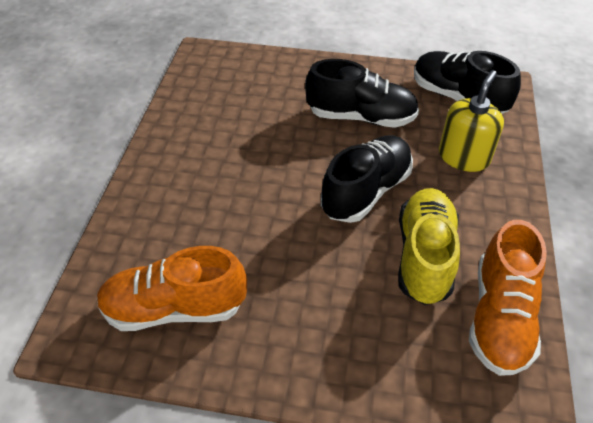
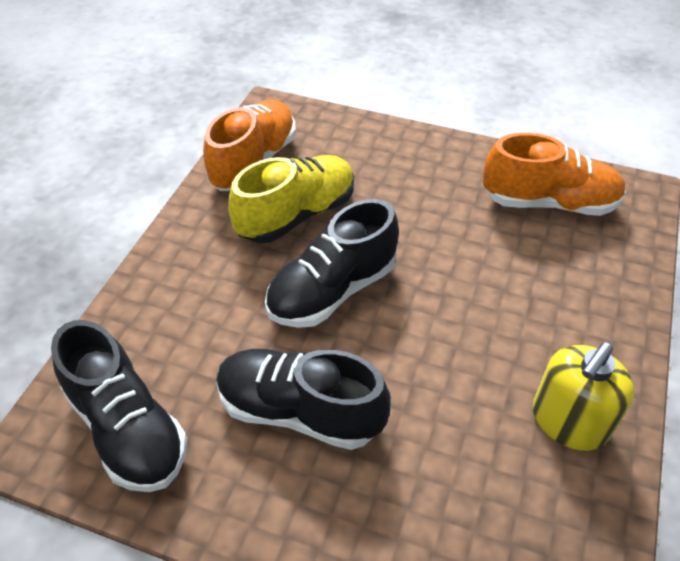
camera: 170 degrees left, 0 degrees up
(424, 256) = (296, 215): yellow shoe -> yellow shoe turned 150 degrees counterclockwise
(463, 157) = (186, 320): yellow soap dispenser -> yellow soap dispenser (569, 421)

